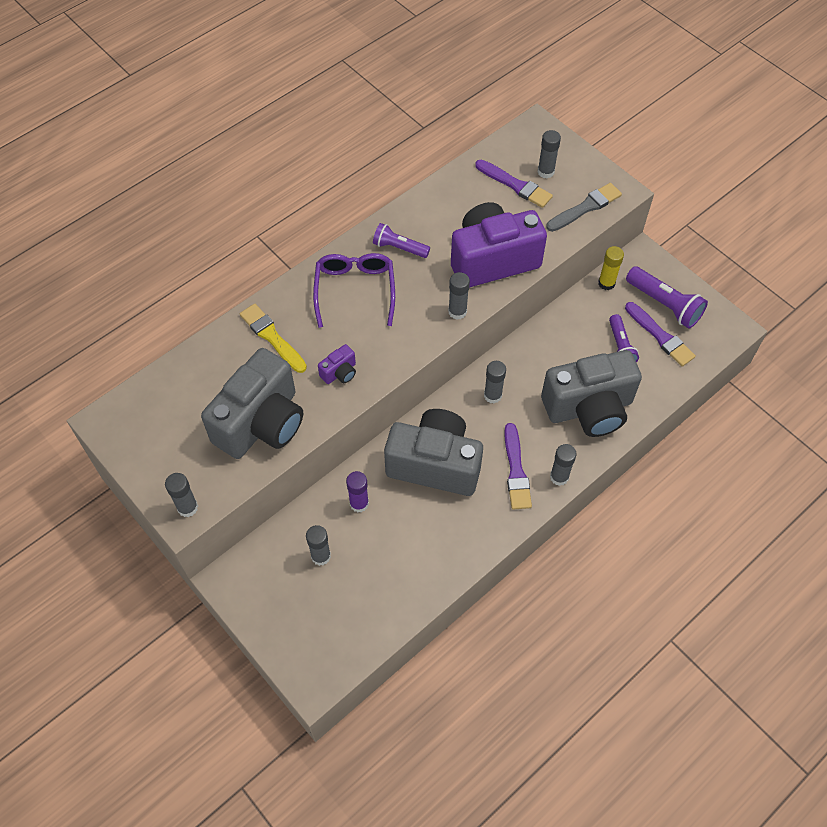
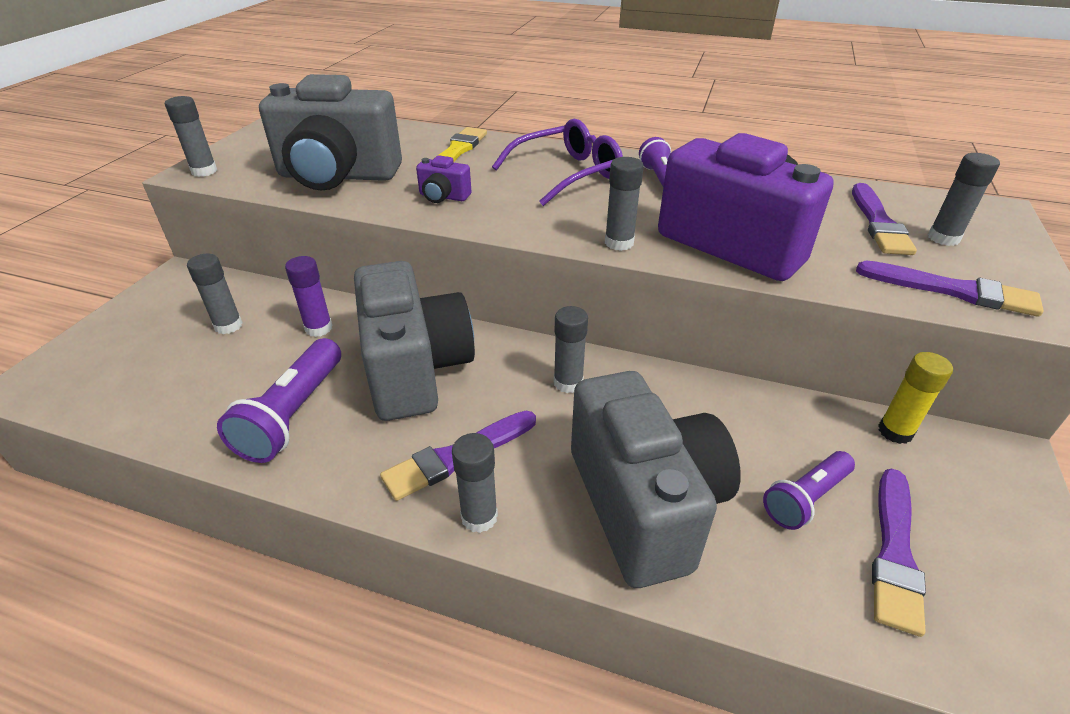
camera: 60 degrees right, 20 degrees down
(585, 207) = (953, 290): grey brush -> purple brush
(589, 408) = (644, 504): grey camera -> grey camera turned 150 degrees counterclockwise
(664, 305) = (964, 531): purple flashlight -> purple flashlight (293, 415)

